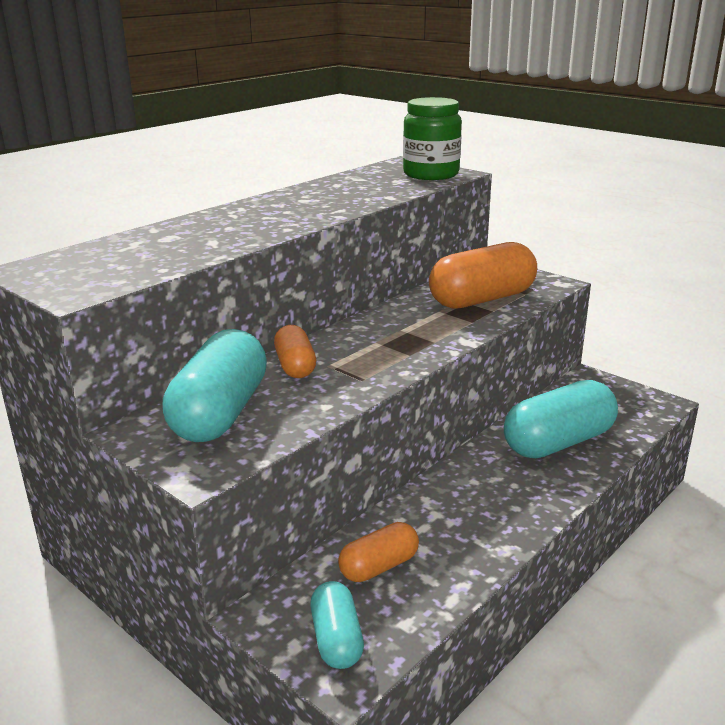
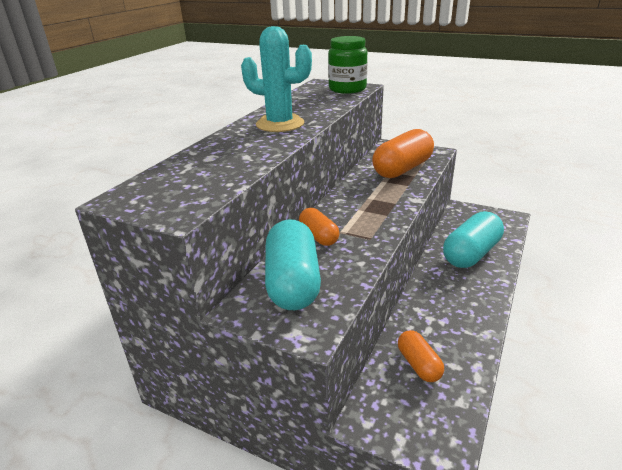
camera: 15 degrees left, 5 degrees up
(292, 209) = (280, 124): none -> turquoise cactus
(336, 639) = (425, 426): turquoise capsule -> none
(379, 566) = (419, 364): orange capsule -> orange capsule turned 60 degrees counterclockwise

